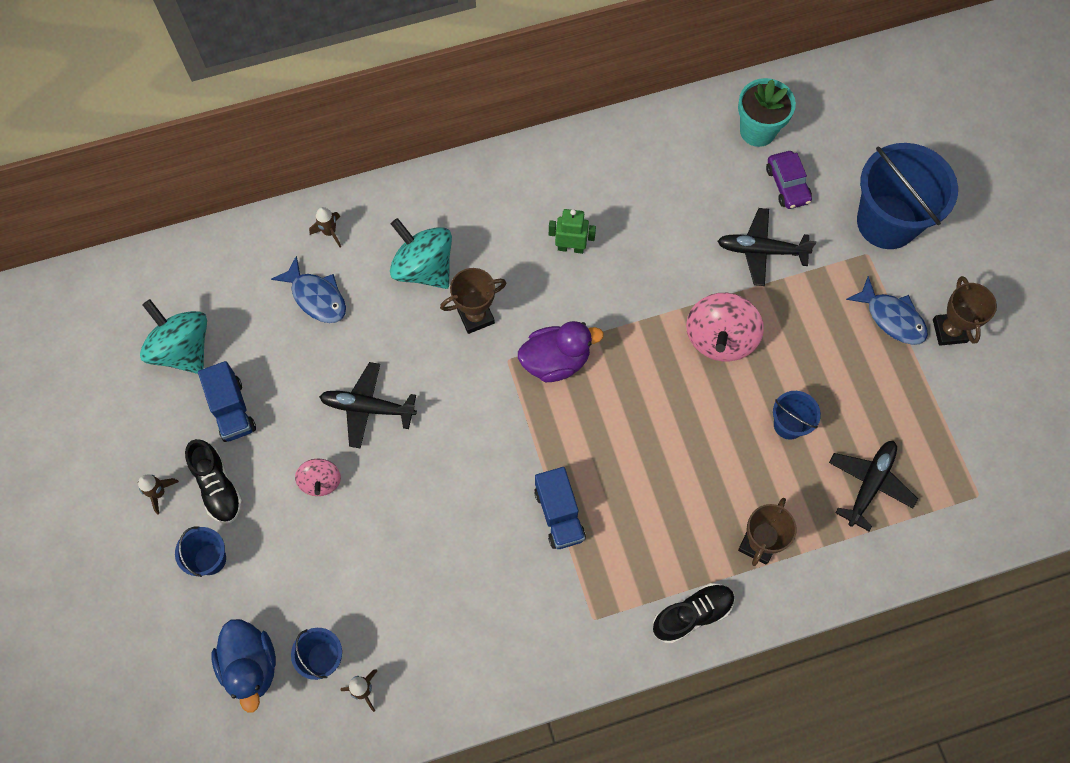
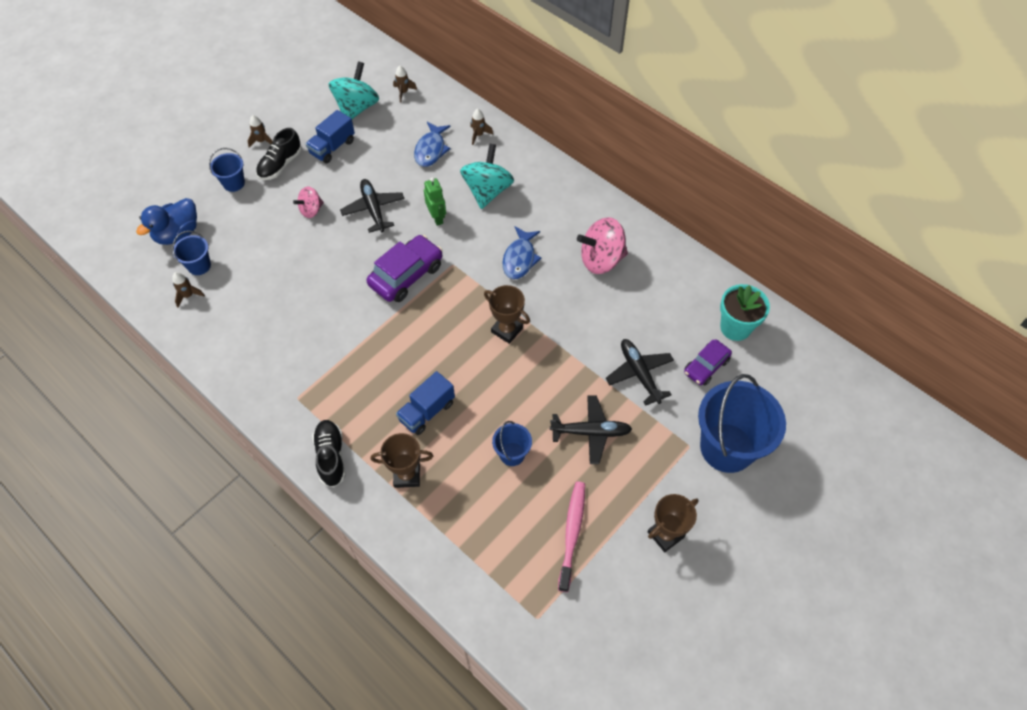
camera: 60 degrees right, 10 degrees down
(196, 281) = (403, 92): none -> brown rocket
(476, 316) = (472, 233): brown trophy -> brown trophy (507, 330)
(492, 418) = (406, 275): none -> purple car
(556, 361) = (469, 290): purple duck -> none
(559, 514) = (360, 344): blue truck -> blue truck (427, 411)
(570, 247) = (558, 260): green robot -> green robot (437, 217)
(692, 614) = (331, 456): black shoe -> black shoe turned 135 degrees counterclockwise
(720, 338) = (551, 379): pink spinning top -> pink spinning top (601, 259)
(869, 484) = (498, 531): black plane -> black plane (591, 432)
(892, 318) = (647, 487): blue fish -> blue fish (520, 258)
(906, 415) = (572, 533): none -> pink toothbrush

